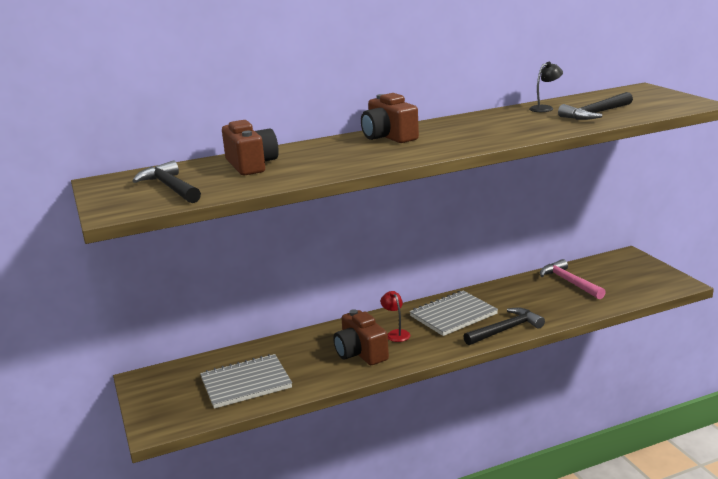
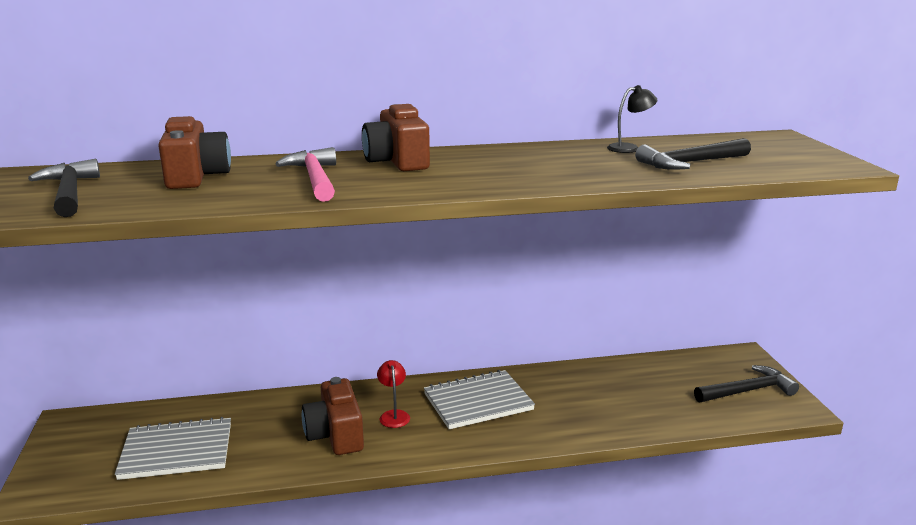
camera: 10 degrees right, 0 degrees up
(505, 330) = (533, 435): black hammer -> black hammer (747, 391)
(569, 282) = (649, 381): pink hammer -> pink hammer (315, 179)

